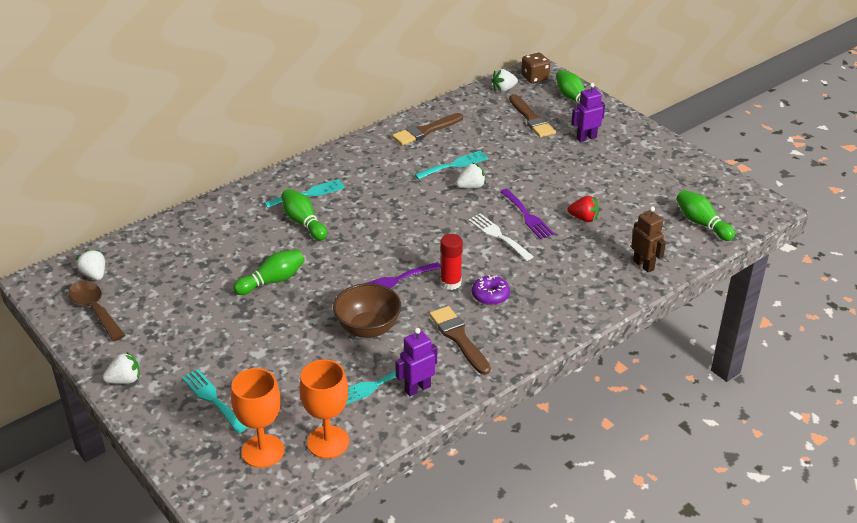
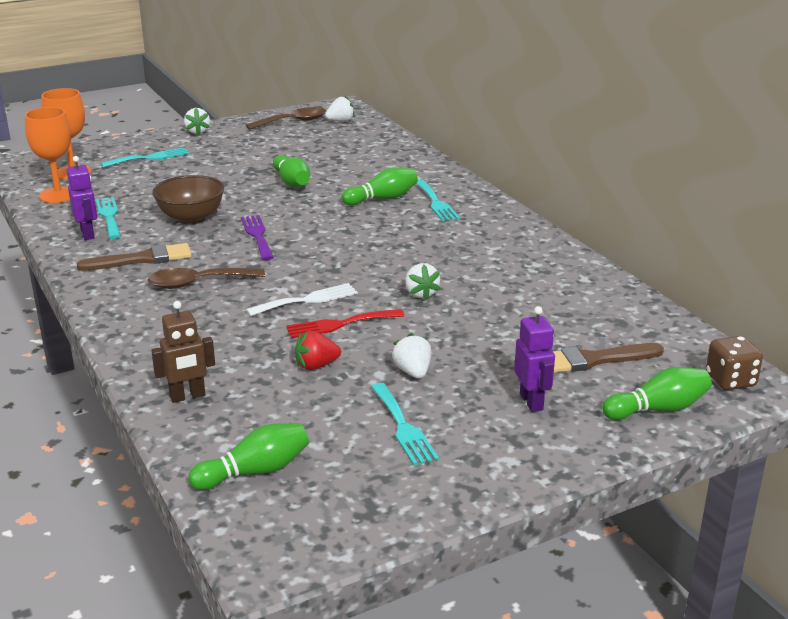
camera: 100 degrees right, 10 degrees down
(425, 131) = (563, 276): brown brush -> none
(450, 283) = (234, 263): red glue stick -> none
(454, 165) = (475, 288): turquoise fork -> turquoise fork (403, 427)
(490, 295) = (198, 283): purple donut -> brown spoon
(504, 89) = (687, 347): white strawberry -> white strawberry (413, 372)
(527, 216) = (340, 324): purple fork -> red fork
(583, 218) = (316, 366): red strawberry -> red strawberry turned 45 degrees clockwise

